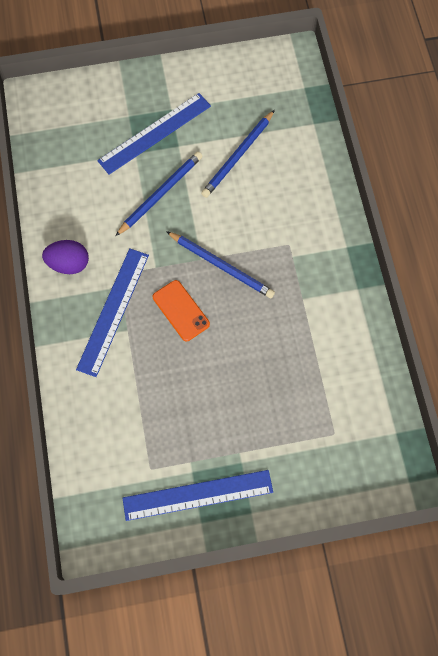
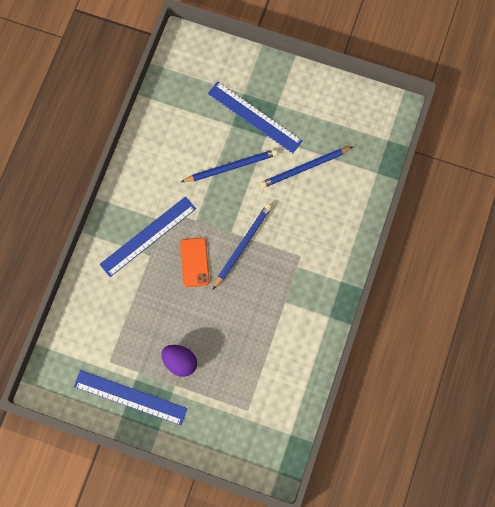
camera: 30 degrees right, 5 degrees up
(69, 263) = (137, 184): purple egg -> purple egg (180, 361)
(154, 133) = (254, 117): blue ruler -> blue ruler turned 45 degrees clockwise
(221, 266) = (242, 245): blue pencil -> blue pencil turned 120 degrees counterclockwise

